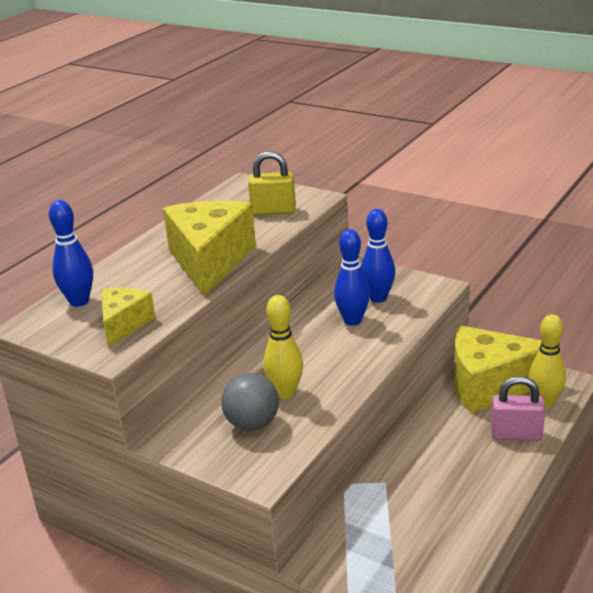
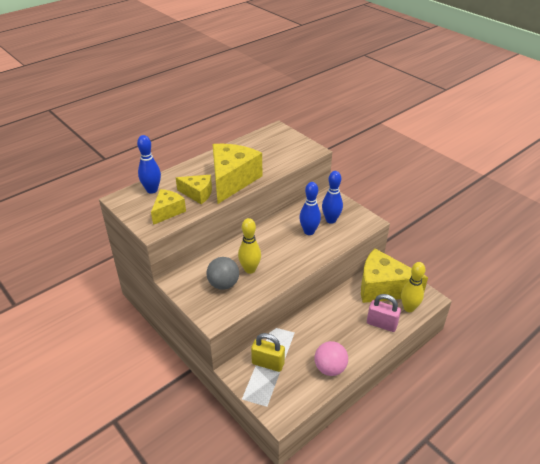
camera: 15 degrees right, 10 degrees up
(162, 290) = (198, 194): none -> yellow cheese
(273, 211) = (284, 153): yellow padlock -> yellow padlock (268, 363)
(469, 518) = (330, 368): none -> pink ball

